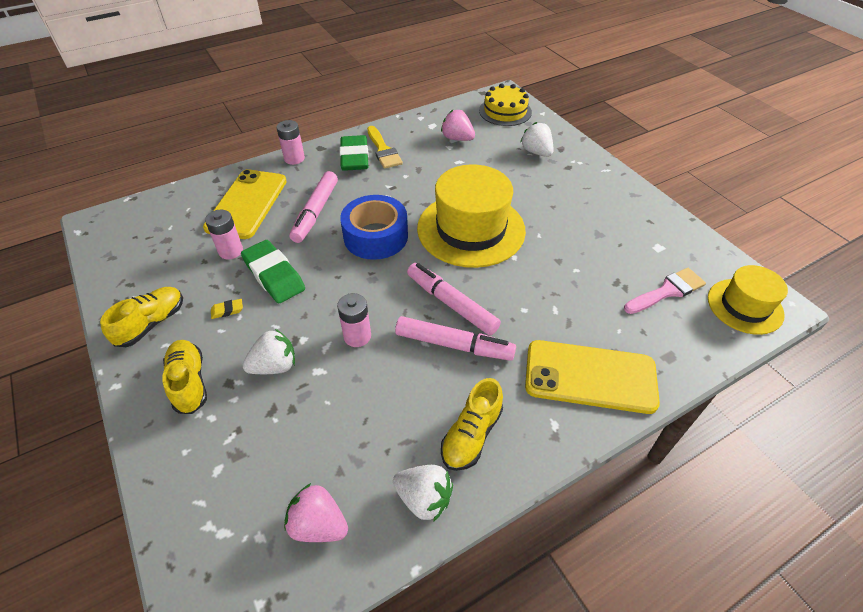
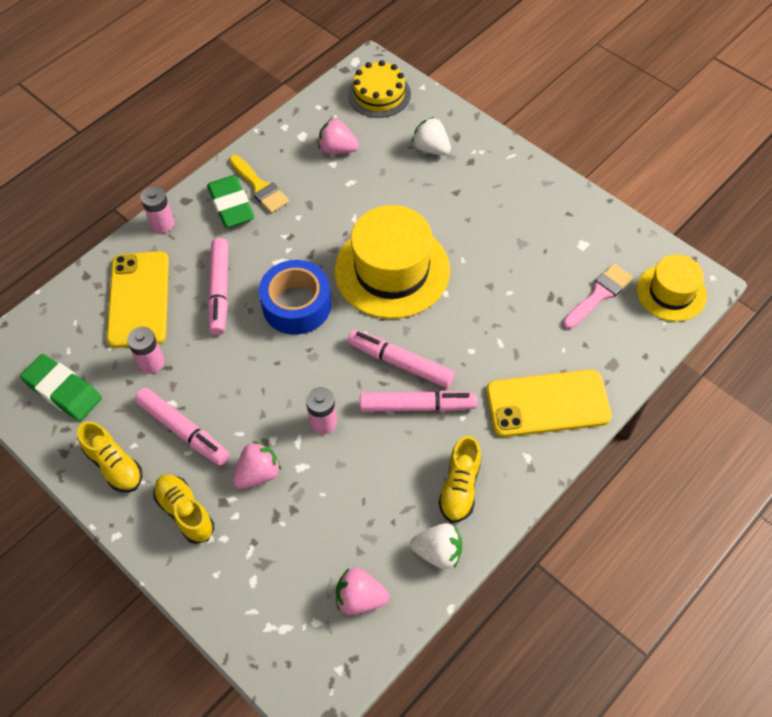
camera: 15 degrees left, 10 degrees up
(151, 324) = (114, 465): yellow shoe -> yellow shoe turned 120 degrees clockwise
(227, 310) = (183, 430): yellow eraser -> pink marker
(274, 275) = (211, 379): green eraser -> green eraser (63, 390)
(275, 366) = (258, 474): white strawberry -> pink strawberry

